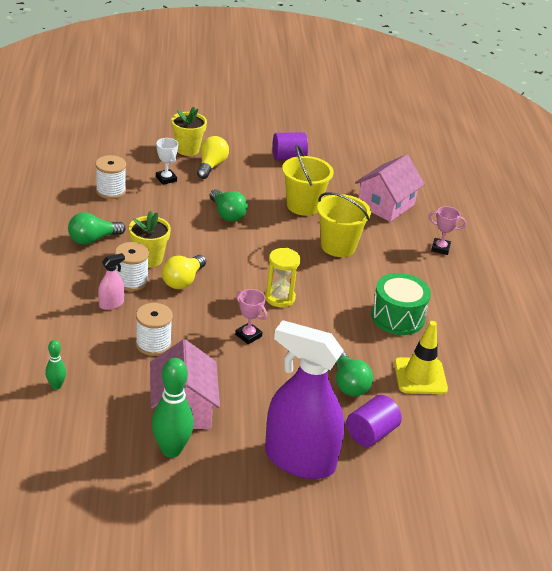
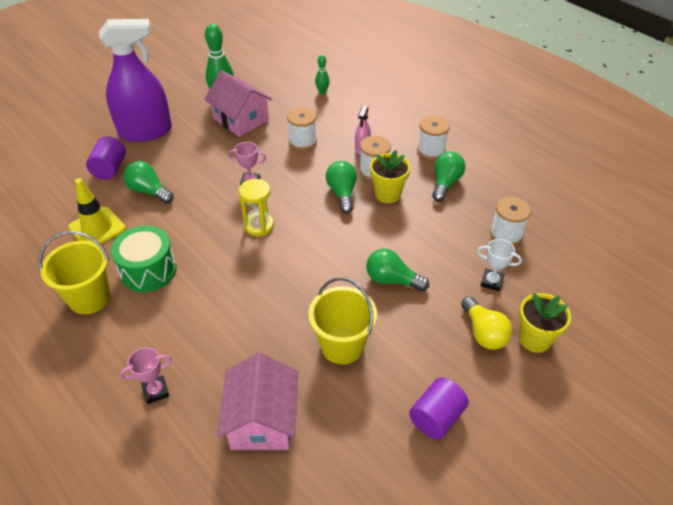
camera: 145 degrees right, 10 degrees up
(58, 267) = (431, 150): none -> white spool
(183, 281) = (342, 193): yellow light bulb -> green light bulb
(338, 246) = (261, 315): yellow bucket -> yellow bucket (89, 298)

